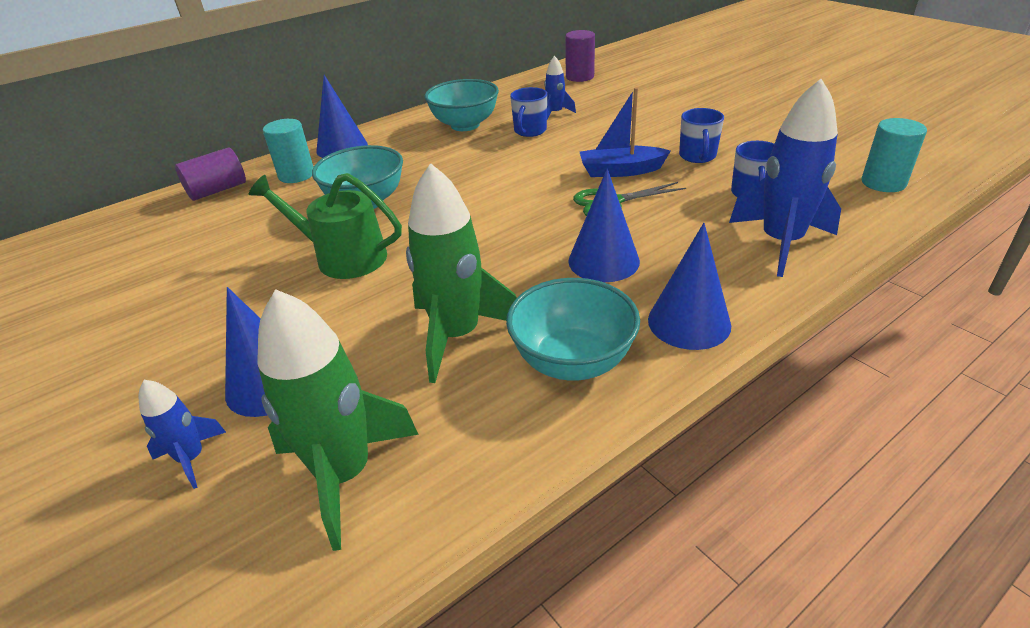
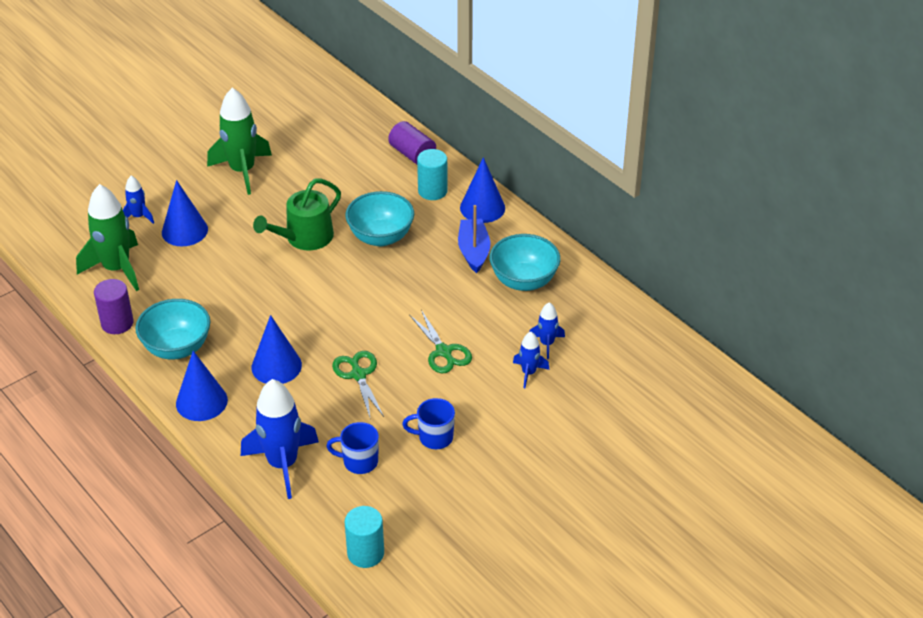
camera: 85 degrees right, 5 degrees up
(343, 257) = (304, 238): green watering can -> green watering can turned 150 degrees counterclockwise
(457, 335) = (210, 299): green rocket -> green rocket (242, 171)
(530, 131) = (504, 326): blue mug -> none
(569, 157) = (443, 352): none -> green scissors
(580, 77) = (653, 365): purple cylinder -> purple cylinder (117, 323)
(595, 119) = (529, 373): none -> blue rocket
(620, 171) = (413, 384): blue boat -> blue boat (474, 251)

